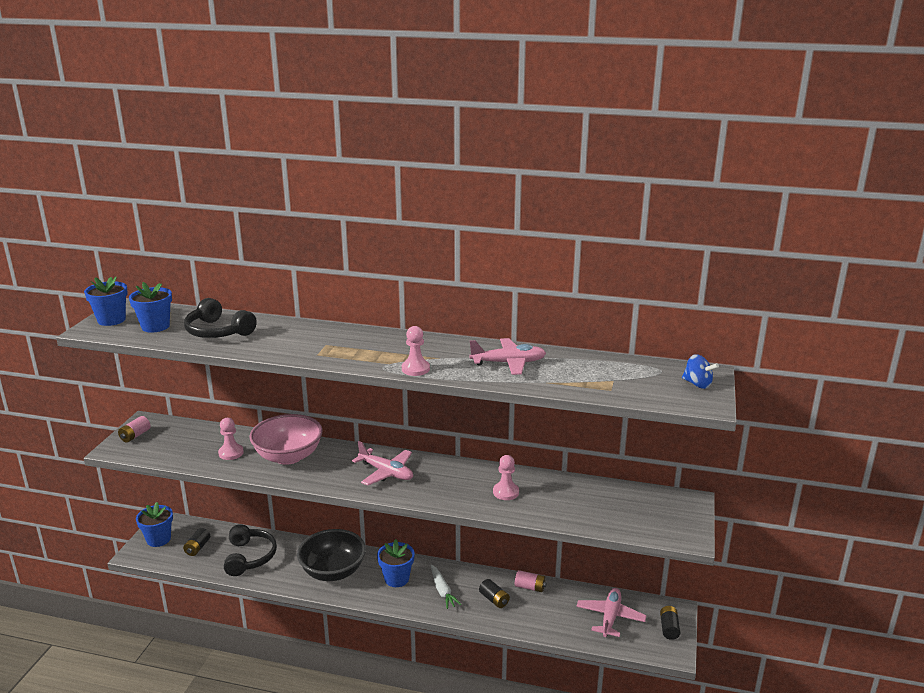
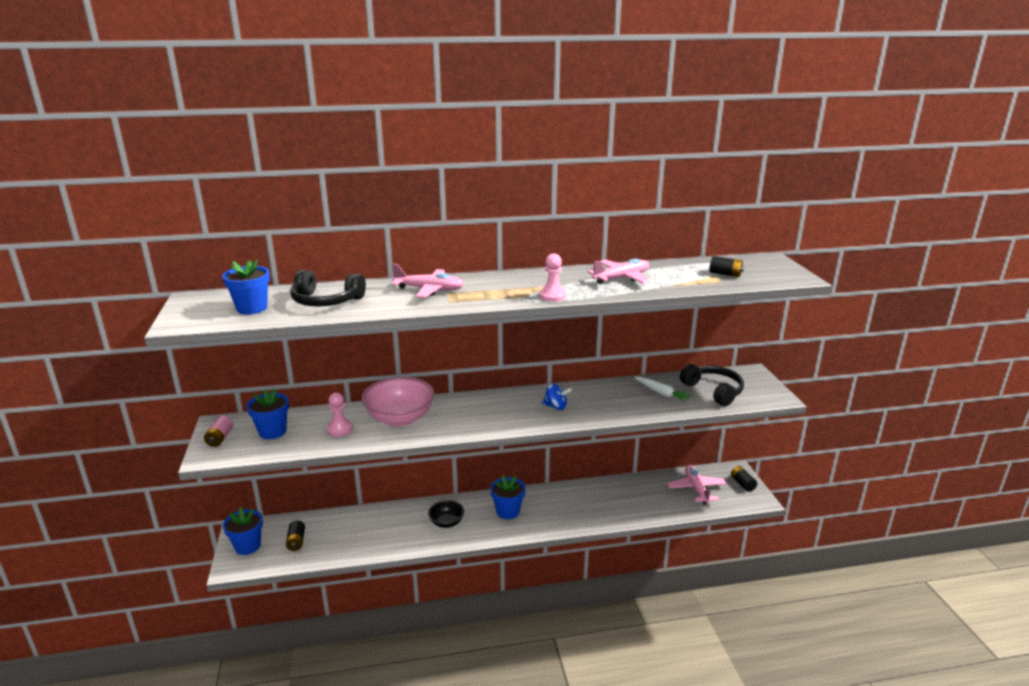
camera: 25 degrees left, 0 degrees up
(111, 320) = (193, 311): blue flower pot -> blue flower pot (272, 432)
(249, 557) = (356, 534): black headphones -> black headphones (713, 391)
(333, 571) = (446, 522): black bowl -> black bowl, size x0.54
(386, 472) = (503, 410): pink plane -> pink plane (429, 290)
(442, 590) = (554, 509): white carrot -> white carrot (661, 393)
(494, 599) = (600, 503): black battery -> black battery (725, 274)
(506, 492) = (616, 400): pink pawn -> none
(530, 587) = (620, 485): pink battery -> none
(697, 384) = (774, 267): blue spinning top -> blue spinning top (556, 407)

